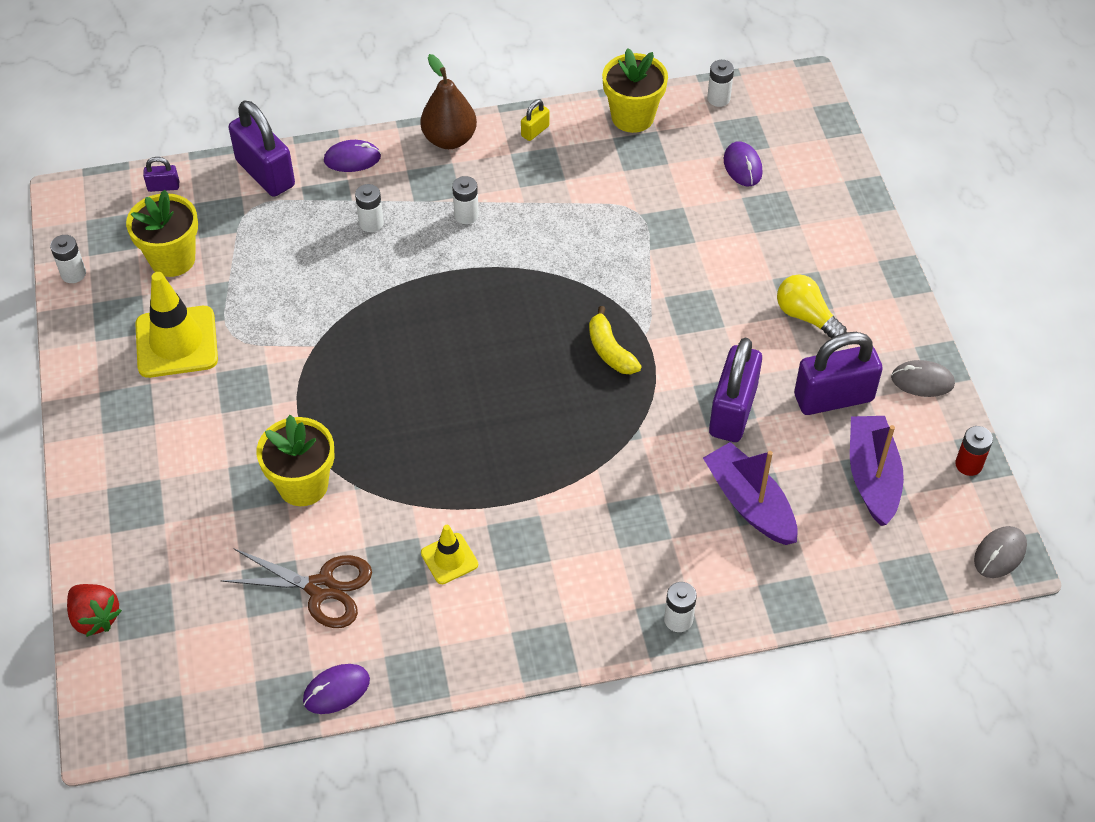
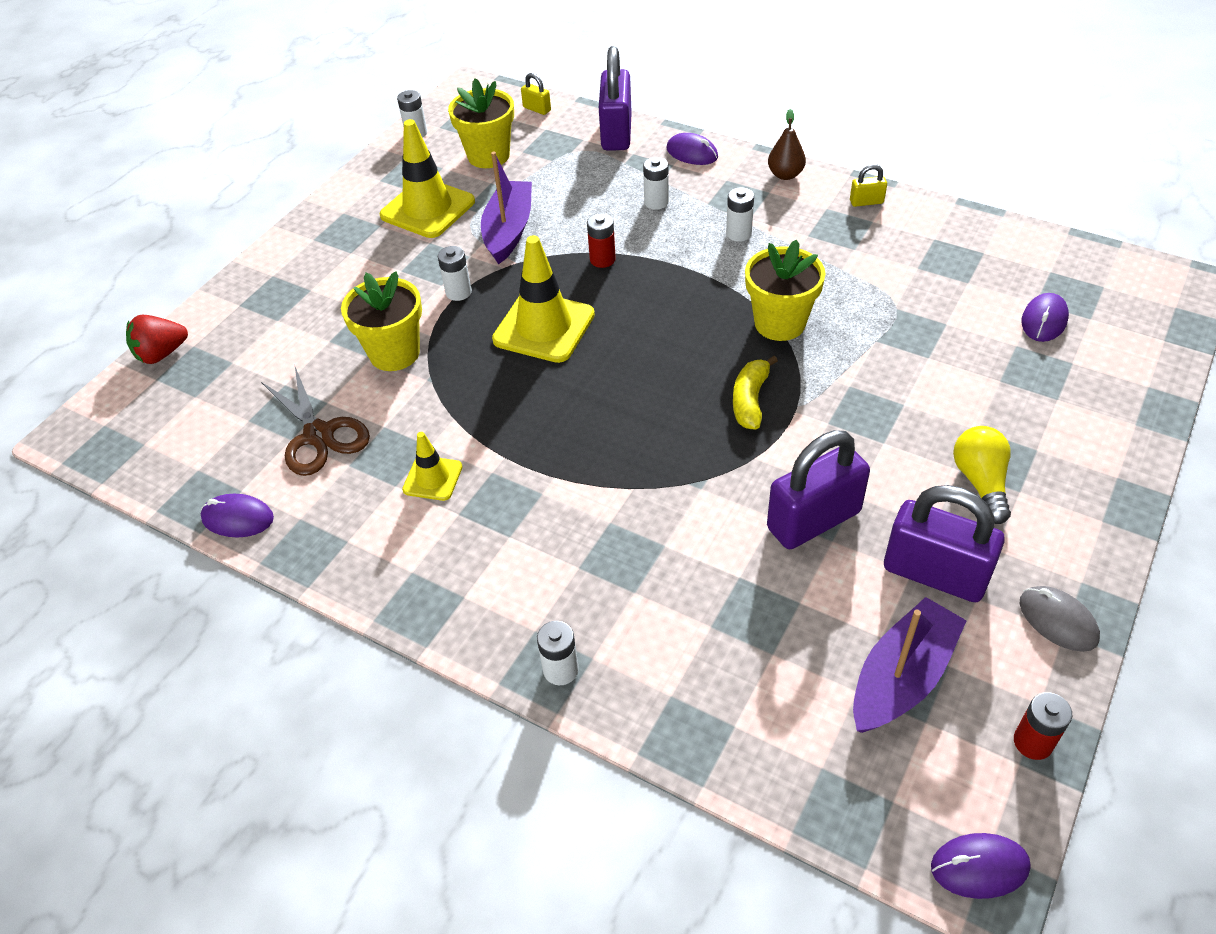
camera: 45 degrees right, 5 degrees down
(95, 618) = (162, 354): red strawberry -> red strawberry turned 60 degrees clockwise
(163, 186) = (537, 109): purple padlock -> yellow padlock
(382, 301) = (602, 259): none -> red battery
(399, 388) = (544, 327): none -> yellow traffic cone
(449, 139) = (785, 175): brown pear -> brown pear, size x0.65
(632, 117) = (970, 231): yellow flower pot -> yellow flower pot (779, 323)
(718, 99) = (1075, 255): white battery -> white battery (458, 292)
(749, 503) = (743, 613): purple boat -> purple boat (509, 230)
(999, 554) = (979, 867): grey mouse -> purple mouse

